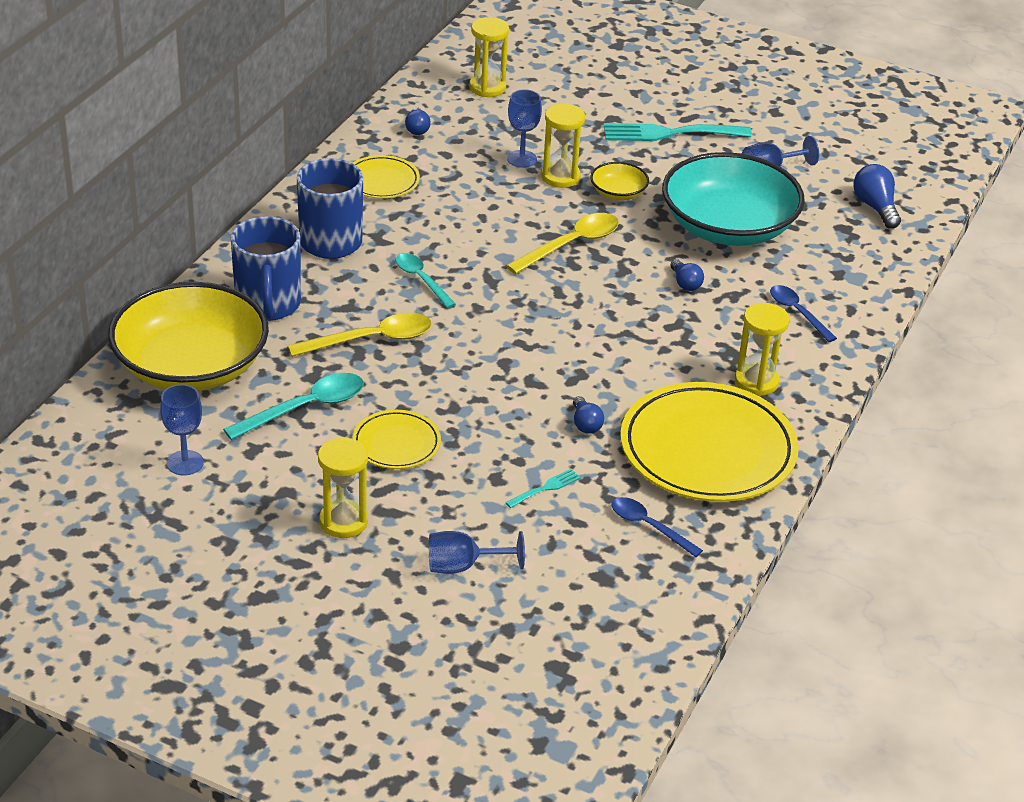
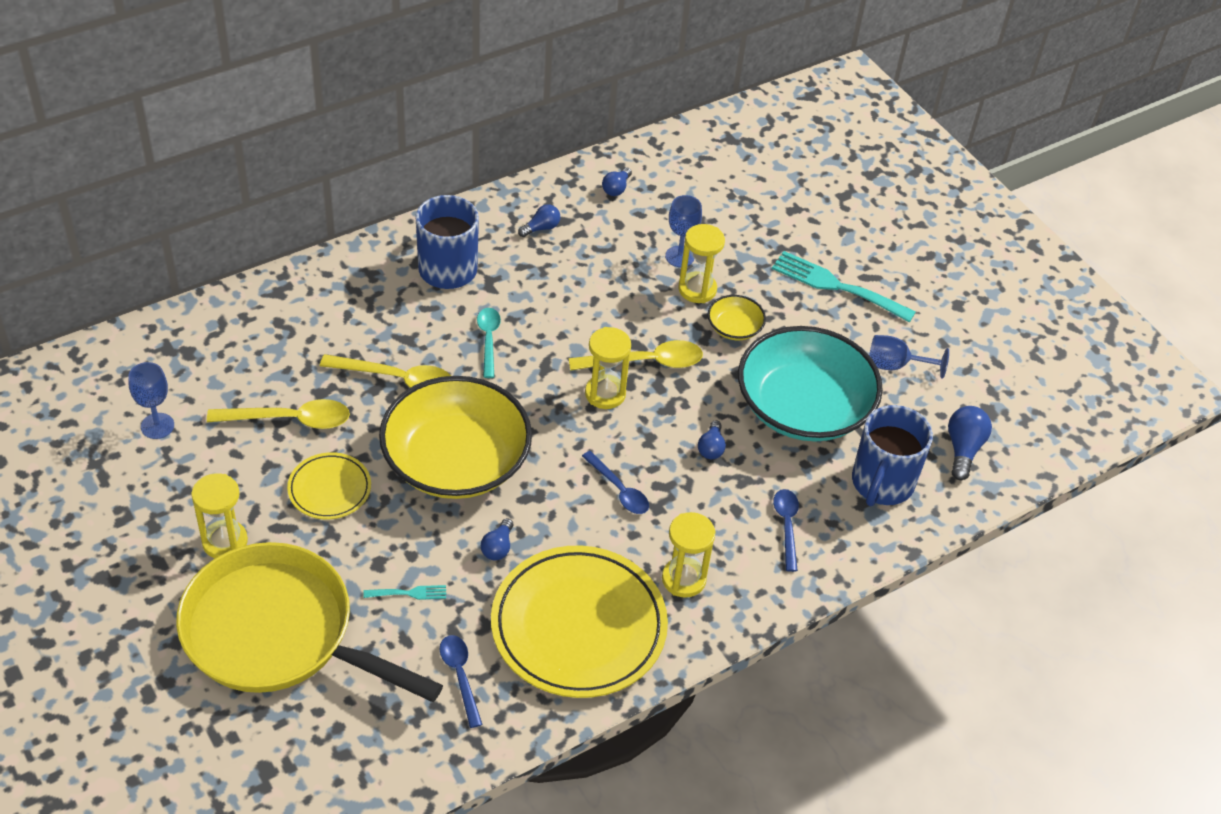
camera: 30 degrees right, 10 degrees up
(191, 366) = (239, 338): yellow bowl -> yellow bowl (456, 461)
(268, 305) = (346, 308): blue mug -> blue mug (881, 483)
(305, 408) = (289, 420): turquoise spoon -> yellow spoon
(382, 181) = (541, 228): yellow plate -> blue light bulb
(463, 566) = (278, 633): blue goblet -> yellow pan
(487, 87) = (713, 171): yellow hourglass -> yellow hourglass (605, 394)
(642, 342) = (619, 490): none -> blue spoon

